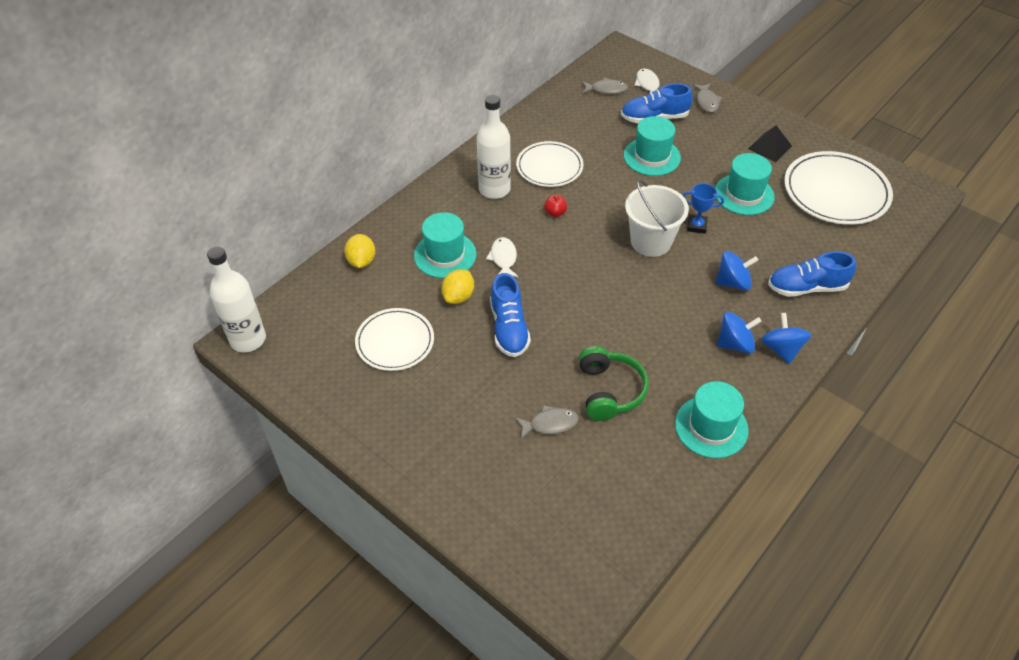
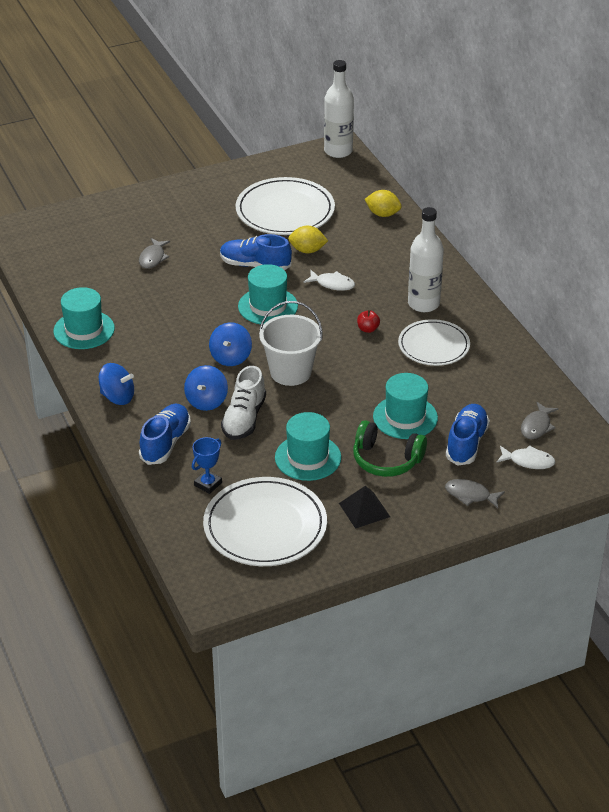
camera: 115 degrees right, 10 degrees down
(395, 342) = (285, 211): white plate -> white plate, size x1.53
(445, 255) = (359, 256): turquoise hat -> turquoise hat (268, 306)
(458, 296) = (307, 250): yellow lemon -> yellow lemon turned 45 degrees counterclockwise
(609, 391) = (156, 294): green headphones -> green headphones (386, 460)
(696, 226) = (289, 408): blue trophy -> blue trophy (208, 484)
(733, 249) = (244, 419): none -> white shoe
(735, 344) = (144, 374): blue spinning top -> blue spinning top (231, 357)

